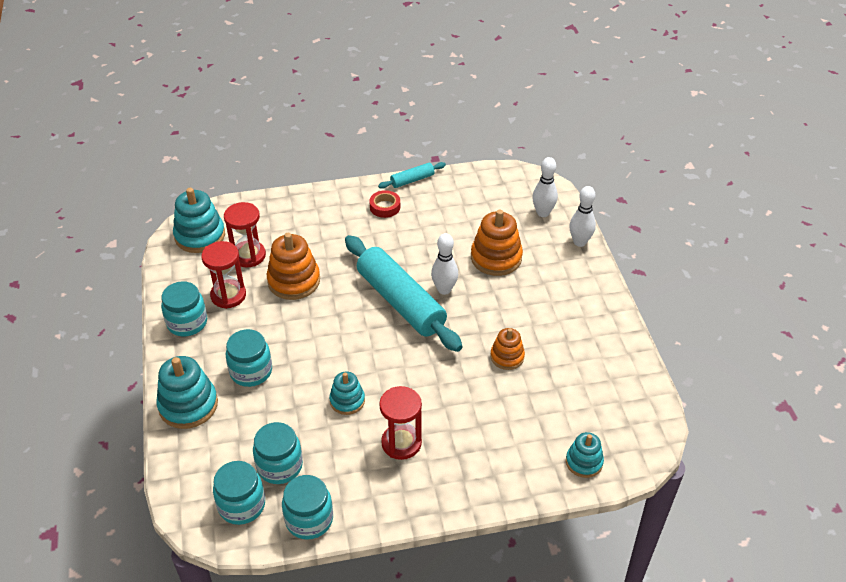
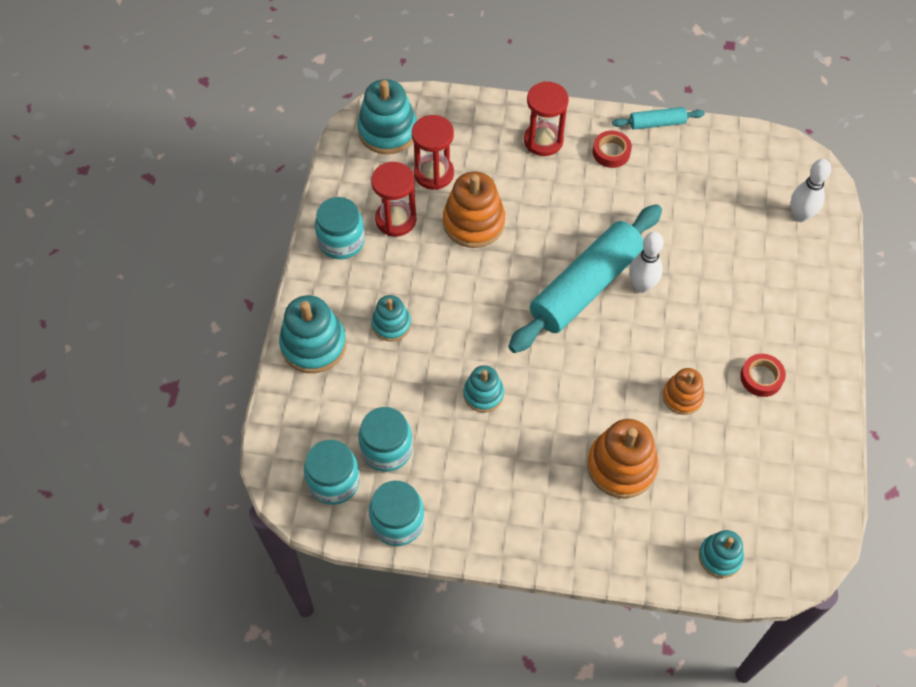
camera: 20 degrees right, 15 degrees up
(251, 371) = (391, 324): turquoise jar -> turquoise stacking toy
(401, 302) = (585, 287): turquoise rolling pin -> turquoise rolling pin turned 60 degrees clockwise
(401, 443) = (525, 465): red hourglass -> red hourglass (543, 140)
(496, 258) = (719, 261): orange stacking toy -> orange stacking toy (621, 466)
(561, 327) = (761, 377): none -> red tape
(579, 242) = (830, 270): white bowling pin -> none

